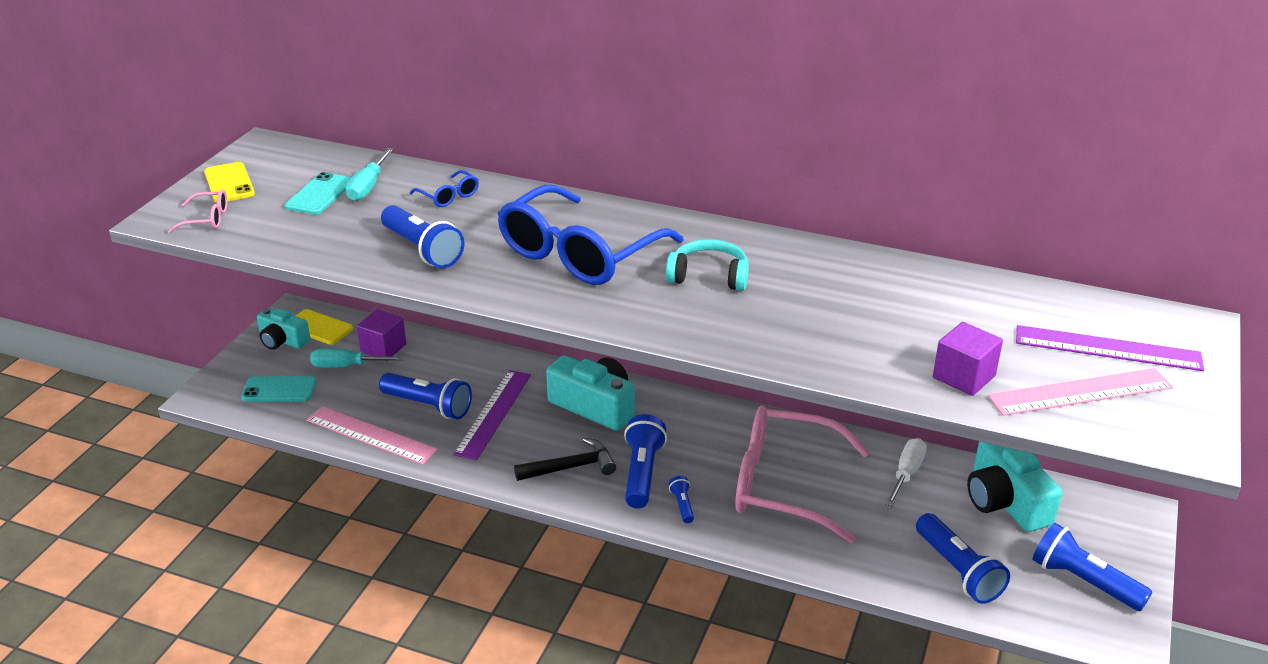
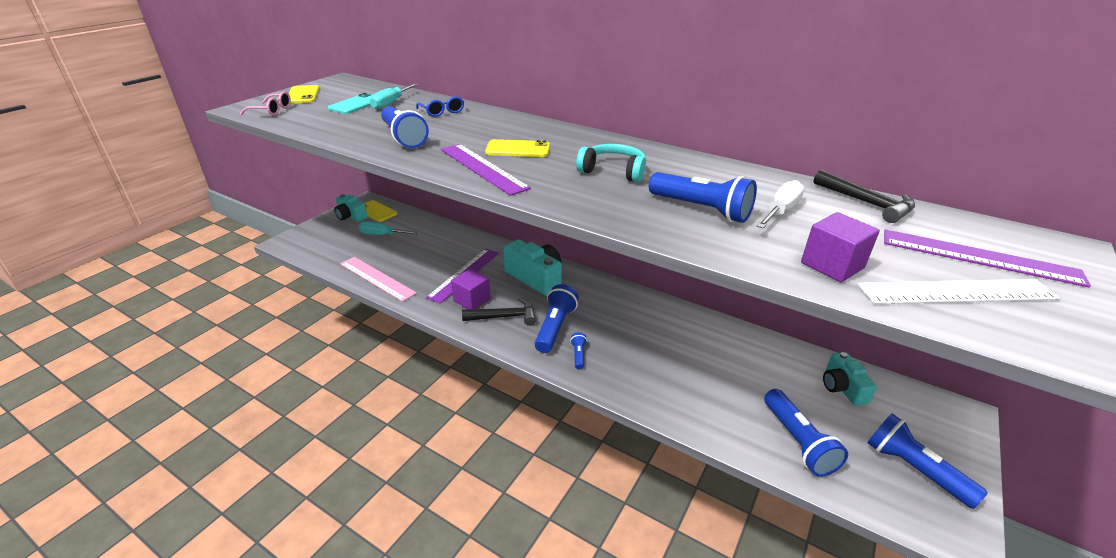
camera: 10 degrees right, 0 degrees up
(279, 390) = (333, 244): turquoise phone -> none
(383, 348) = (410, 227): purple cube -> purple cube (472, 300)
(428, 406) = (423, 264): blue flashlight -> blue flashlight (701, 209)
(549, 289) = (483, 168): none -> purple ruler
(579, 253) = (518, 149): blue glasses -> yellow phone
(784, 485) = (661, 350): pink glasses -> none
(906, 473) = (760, 354): white screwdriver -> white screwdriver (780, 211)
(1000, 291) = (867, 203): none -> black hammer
(1005, 501) = (842, 387): turquoise camera -> turquoise camera, size x0.63
(1080, 392) = (956, 292): pink ruler -> white ruler

